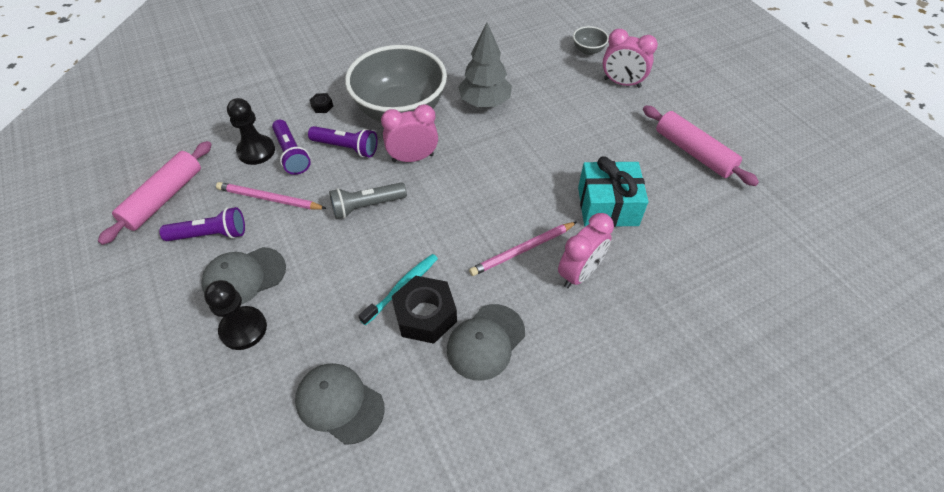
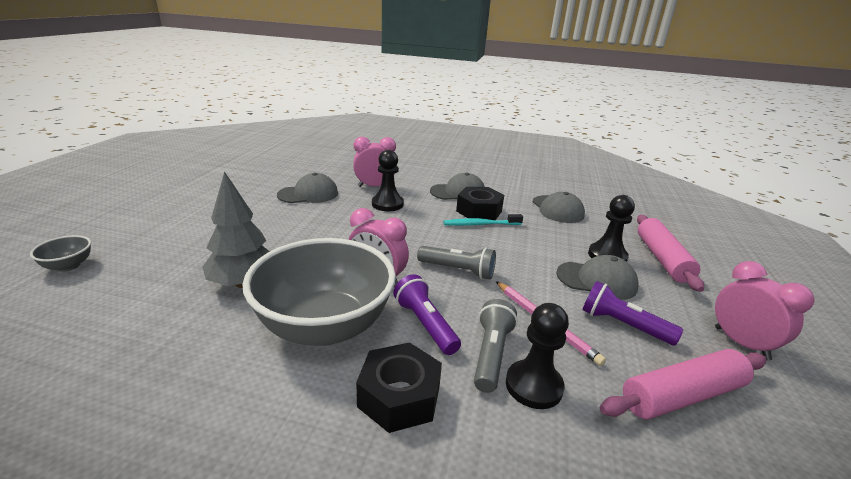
camera: 140 degrees left, 25 degrees down
(291, 154) = (491, 354): purple flashlight -> grey flashlight
(322, 106) = (399, 396): black nut -> black nut, size x2.26
(522, 250) = (387, 204): pink pencil -> black pawn
(607, 206) = (308, 194): turquoise gift -> grey cap
(622, 83) = (131, 230): pink clock -> pink clock (741, 343)
(693, 152) = (211, 185): pink rolling pin -> pink rolling pin (662, 259)

